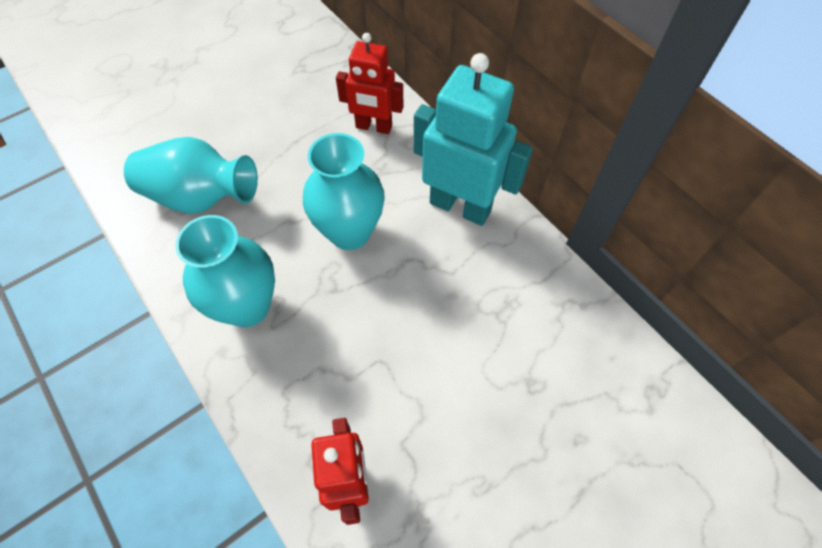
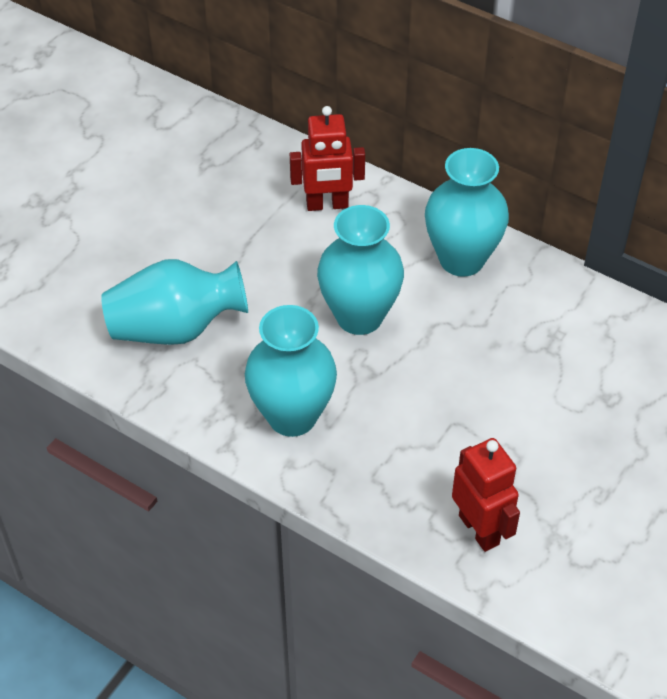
camera: 20 degrees left, 10 degrees down
(460, 206) = (461, 259): turquoise robot -> turquoise vase

